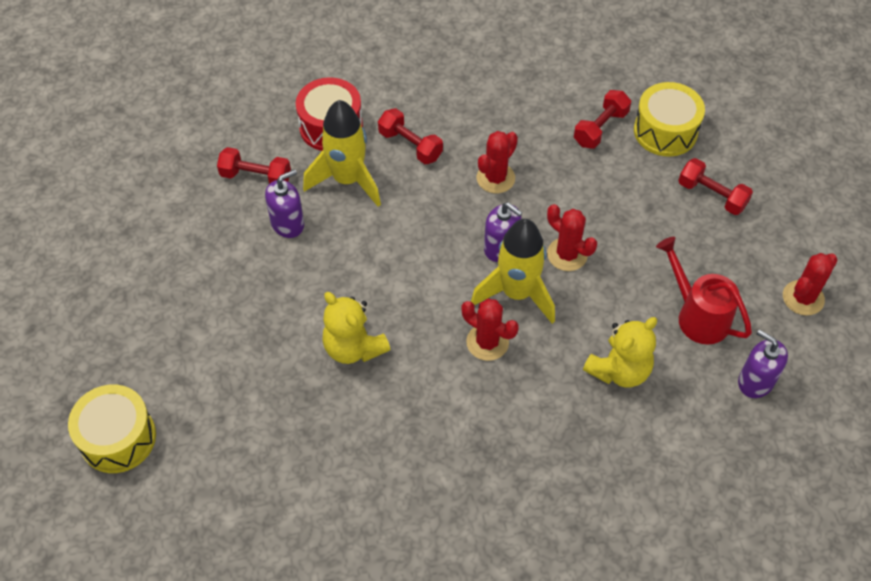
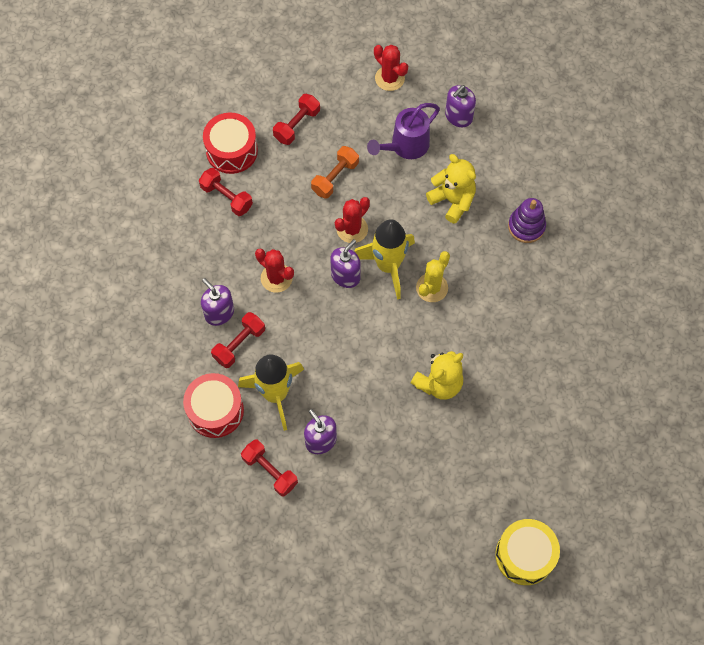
camera: 90 degrees left, 10 degrees up
(256, 177) = (270, 471): red dumbbell -> red dumbbell turned 60 degrees counterclockwise
(449, 126) = (219, 313): none -> purple soap dispenser
(487, 342) = (432, 288): red cactus -> yellow cactus
(586, 463) = (526, 226): none -> purple stacking toy
(640, 236) = (335, 178): none -> orange dumbbell
(665, 131) = (232, 151): yellow drum -> red drum
(697, 315) = (405, 146): red watering can -> purple watering can

